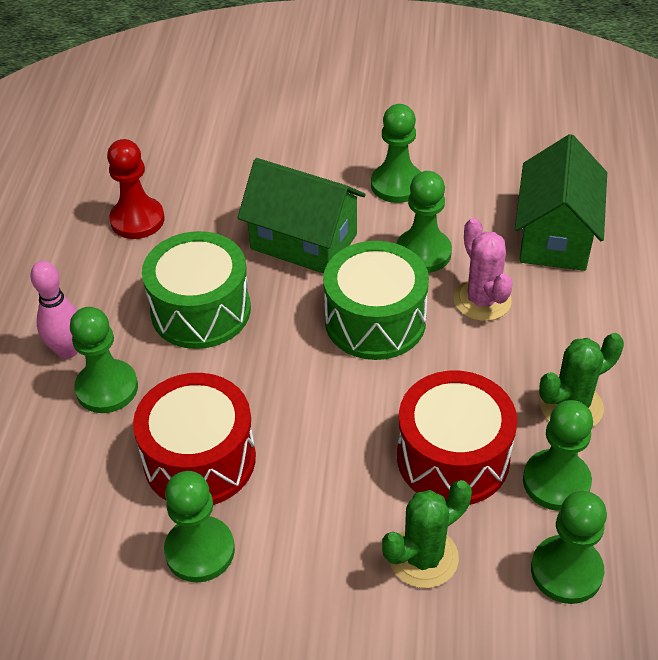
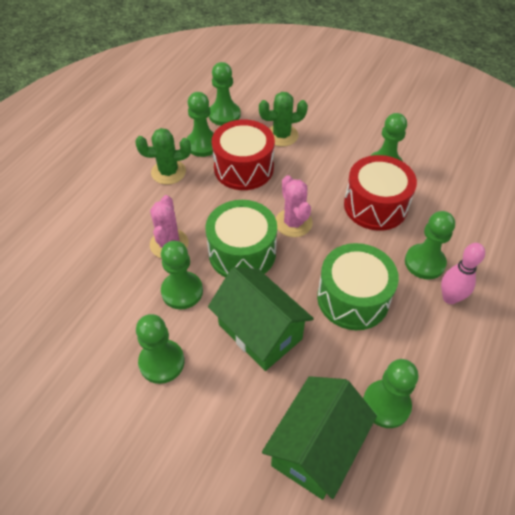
camera: 160 degrees left, 5 degrees up
(137, 220) = (386, 404): red pawn -> green pawn
(322, 386) = (293, 223): none -> pink cactus
(555, 236) = (87, 273): green house -> green house (316, 447)

